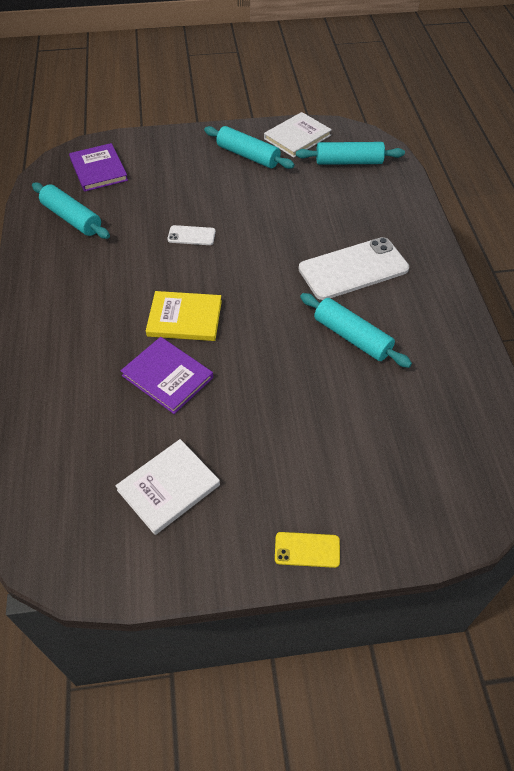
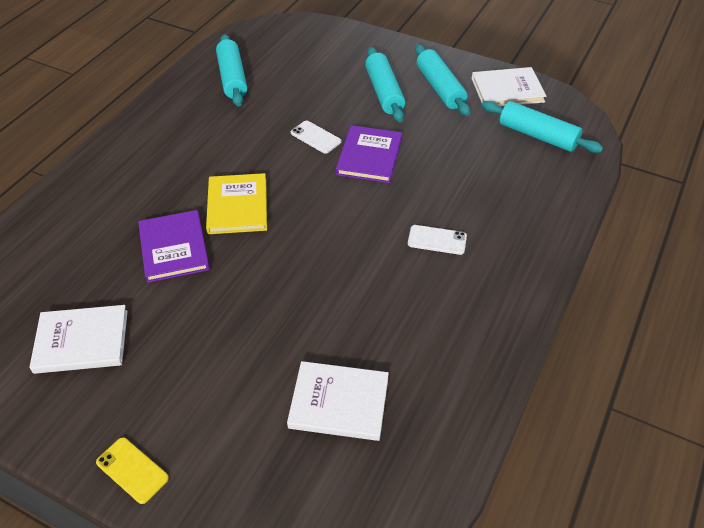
camera: 35 degrees right, 5 degrees down
(99, 169) = (294, 46): purple book -> purple book (369, 156)
(185, 318) = (237, 206): yellow book -> yellow book turned 45 degrees clockwise
(352, 337) = (370, 303): turquoise rolling pin -> turquoise rolling pin (384, 92)
(353, 269) = (437, 240): white phone -> white phone, size x0.47
(398, 415) = (339, 402): none -> white book

